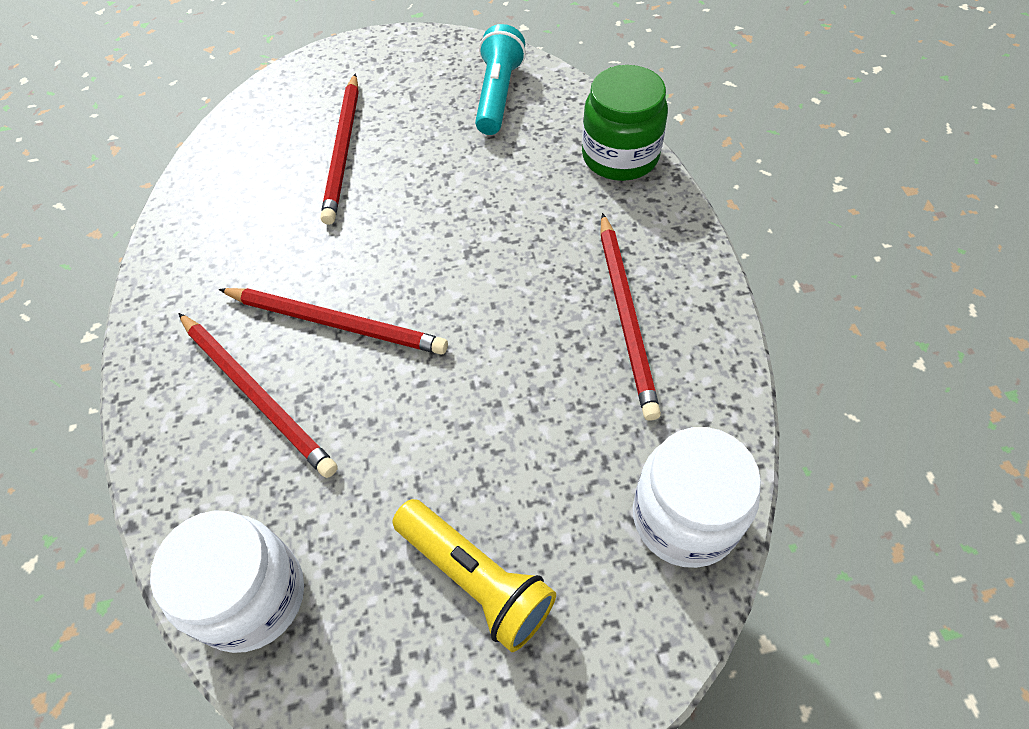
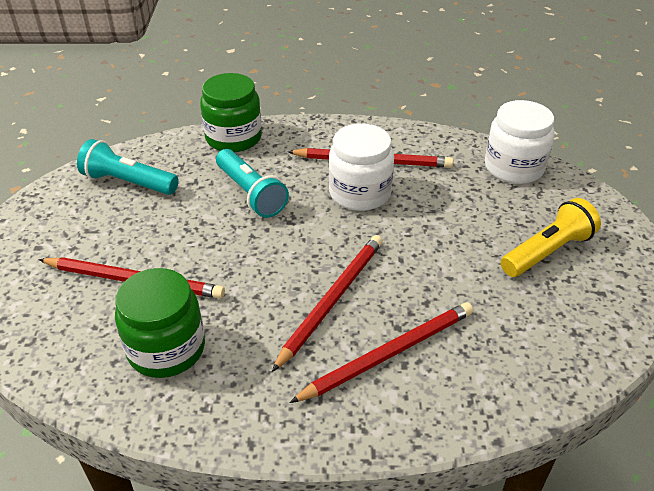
camera: 80 degrees left, 15 degrees down
(251, 596) = (557, 362): white jar -> white jar (360, 193)
(253, 202) = (166, 349): none -> green jar
(510, 202) = (250, 193): none -> turquoise flashlight

